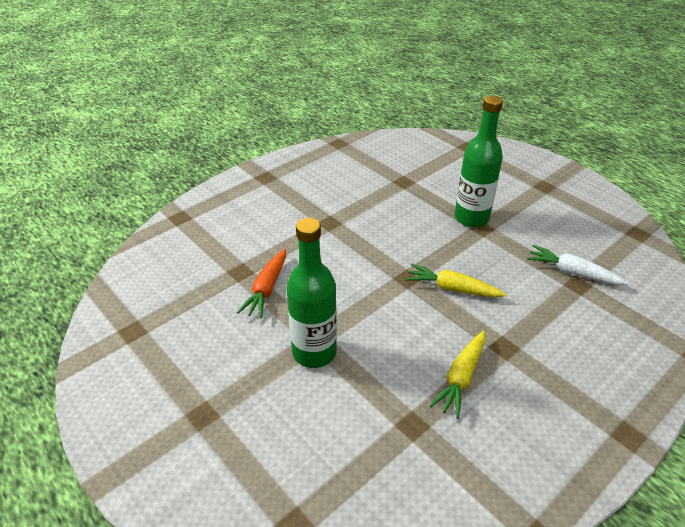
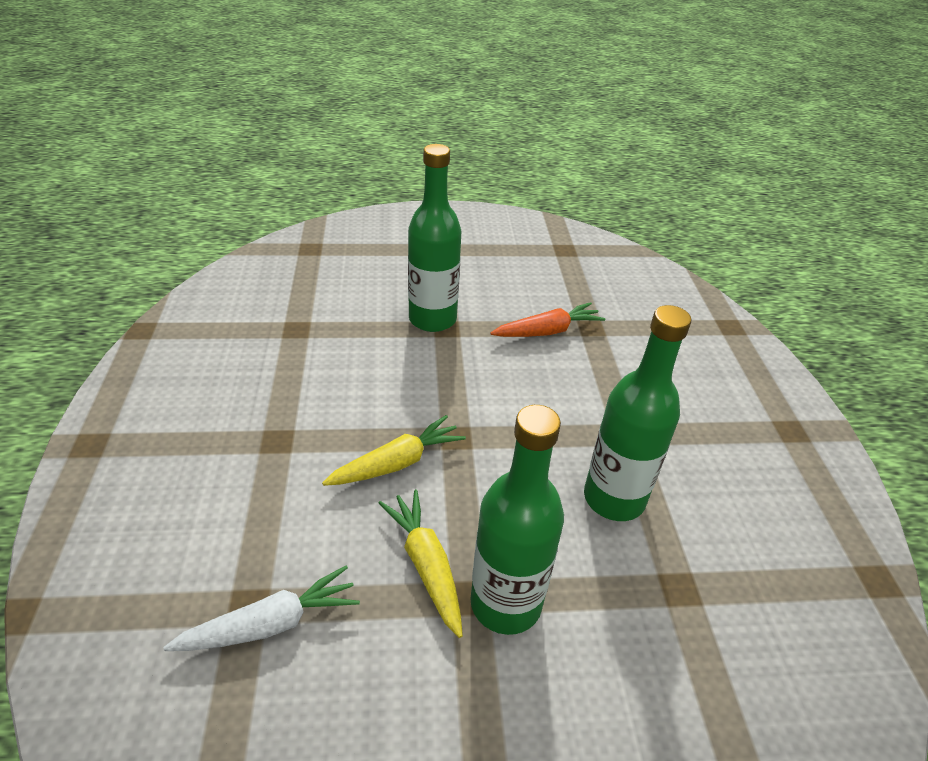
camera: 125 degrees right, 0 degrees up
(267, 288) = (547, 331): orange carrot -> orange carrot turned 105 degrees clockwise
(379, 211) = (614, 498): none -> green bottle
(461, 377) = (292, 384): yellow carrot -> yellow carrot (426, 566)

